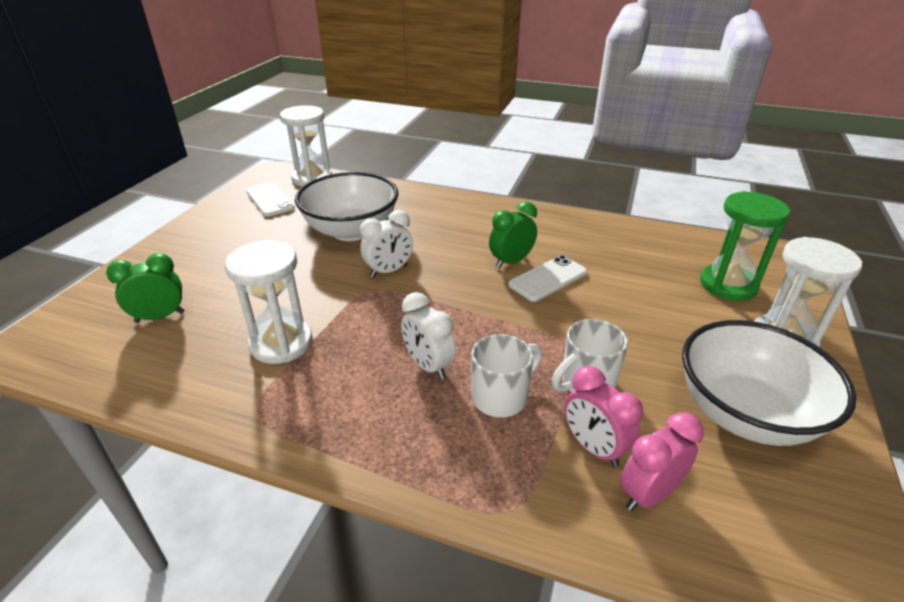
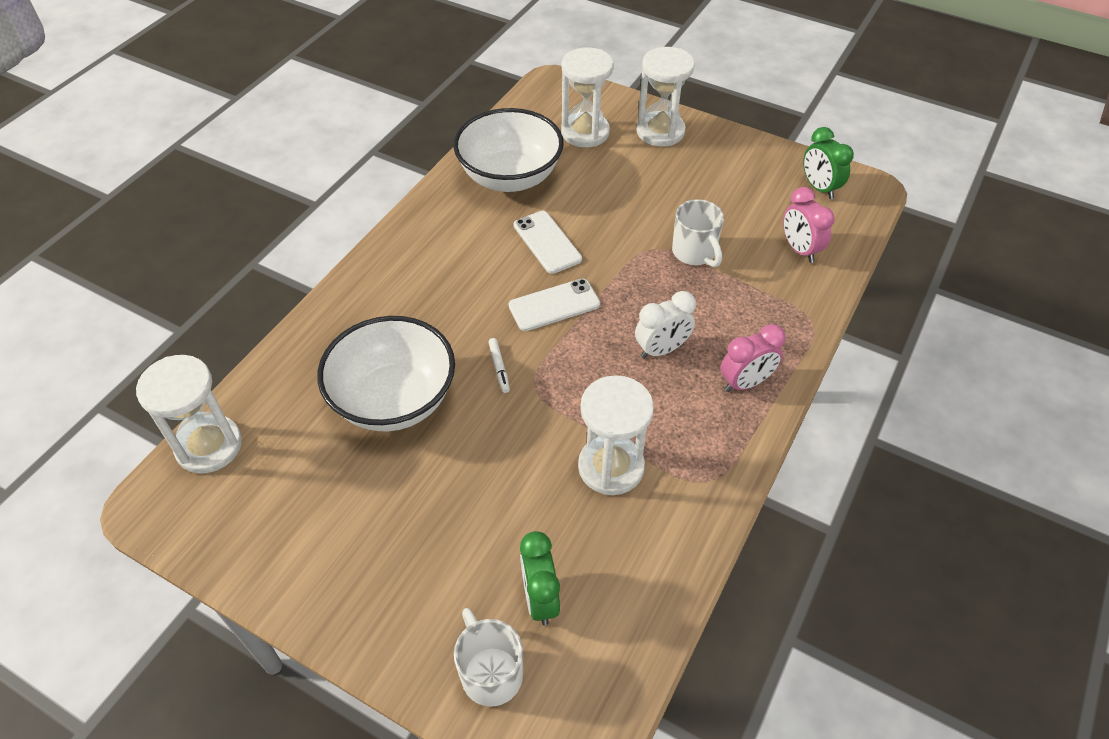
camera: 80 degrees left, 15 degrees up
(270, 200) = (261, 500): white phone -> white phone (554, 305)
(389, 271) = (499, 367): white clock -> white marker
(501, 397) = (705, 307): white mug -> white mug (490, 672)
(511, 262) = (510, 263): green clock -> green clock (819, 188)
(593, 448) = (760, 266): pink clock -> pink clock (745, 383)
(728, 285) = (585, 132): green hourglass -> white hourglass
(744, 414) = (734, 180): white bowl -> white bowl (510, 177)

